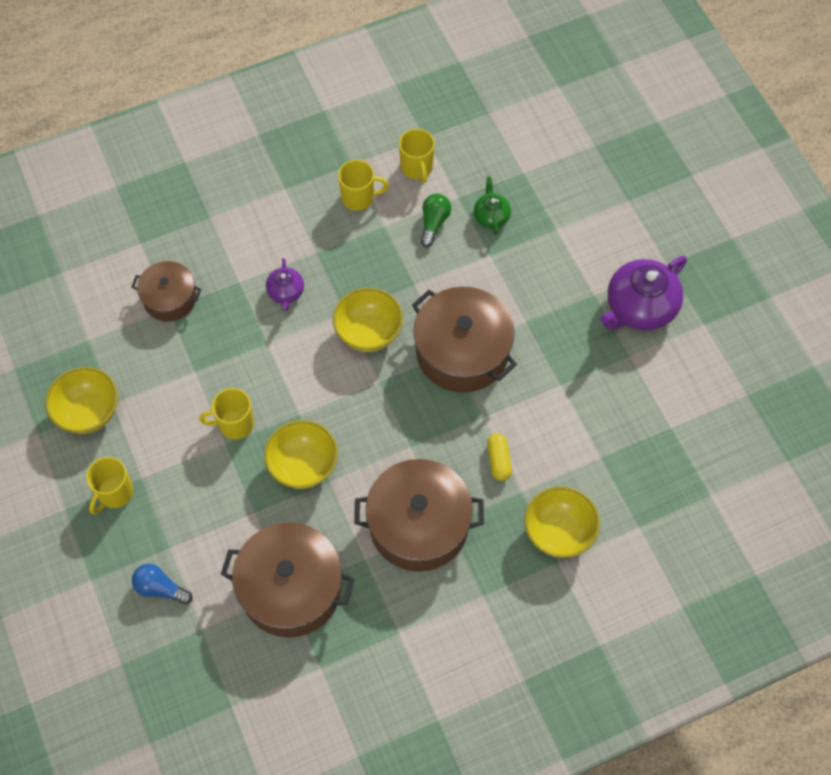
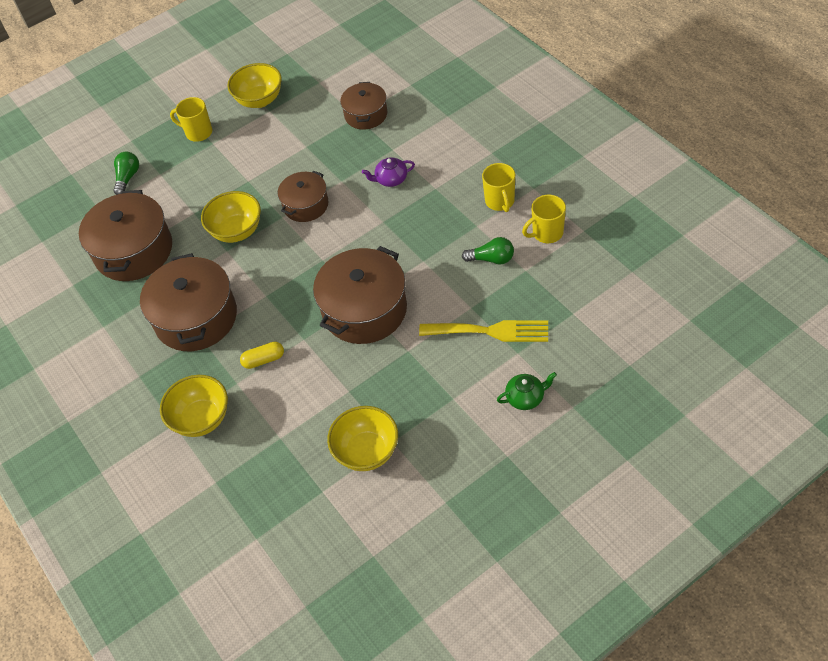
camera: 85 degrees right, 10 degrees down
(160, 588) = (128, 178): blue light bulb -> green light bulb
(235, 424) = (265, 181): yellow mug -> none
(290, 386) = (306, 205): none -> brown pot
(368, 333) = (367, 241): yellow bowl -> yellow bowl (367, 452)
(491, 216) = (514, 299): green teapot -> green teapot (525, 398)
(524, 245) = (490, 331): none -> yellow fork
(639, 307) = (449, 440): purple teapot -> none

